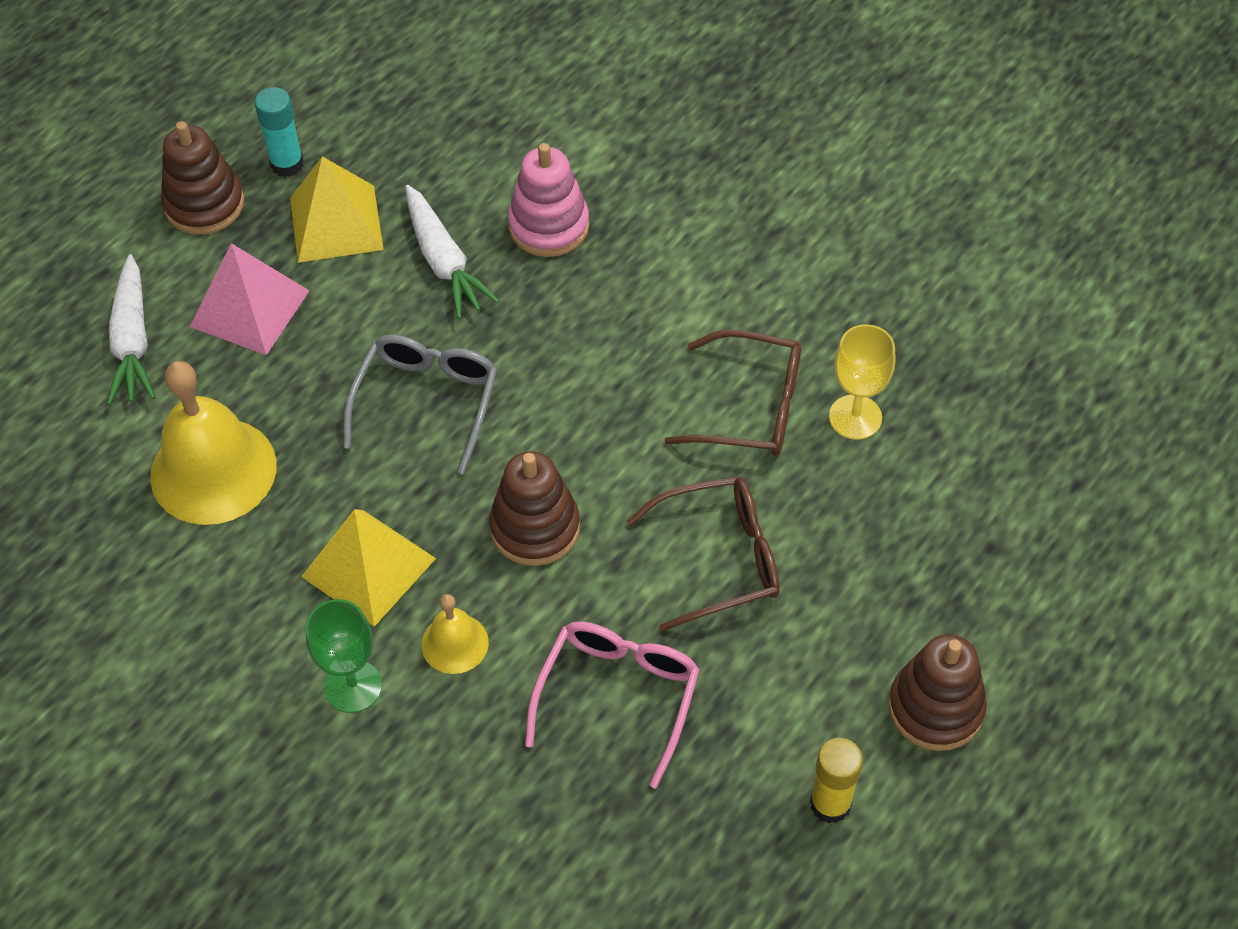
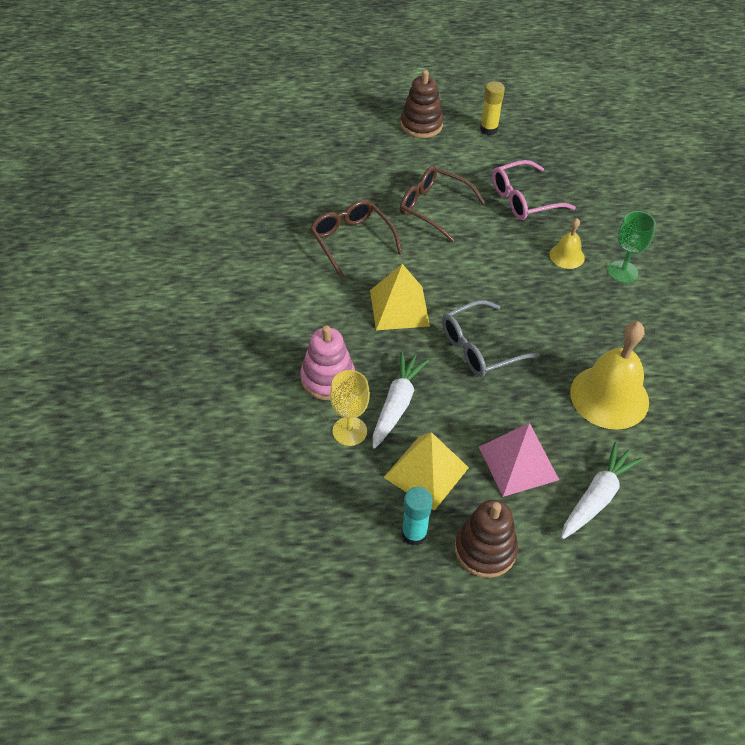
camera: 135 degrees left, 5 degrees down
(368, 567) = (575, 305): yellow pyramid -> yellow pyramid (399, 307)
(535, 527) = (490, 268): brown stacking toy -> none
(855, 417) = (319, 208): yellow goblet -> yellow goblet (349, 431)

